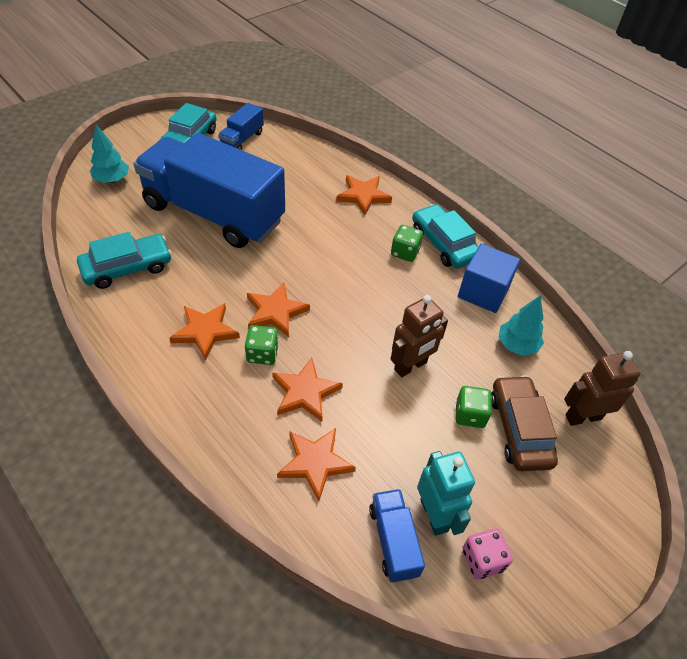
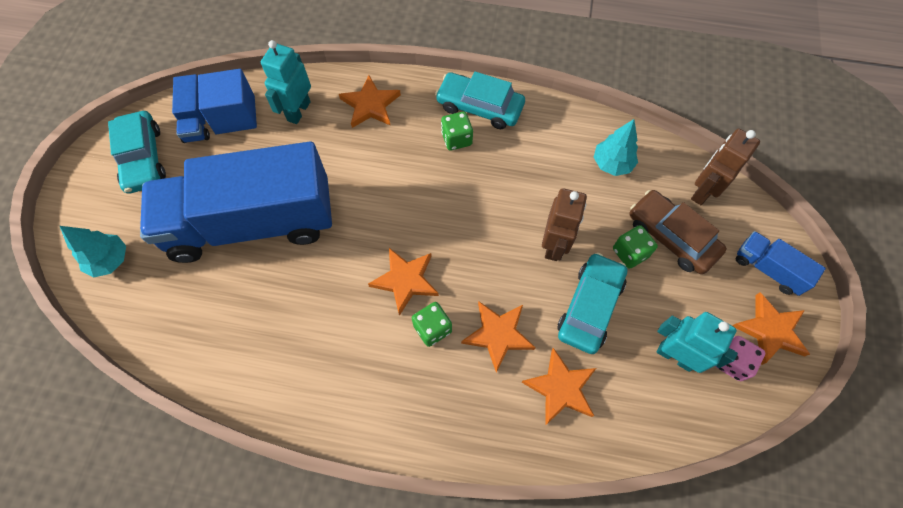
camera: 35 degrees left, 15 degrees up
(127, 268) = (229, 342): turquoise car -> turquoise car (590, 307)
(205, 331) = (365, 347): orange star -> orange star (770, 330)
(310, 171) = (298, 111): none -> turquoise robot
(393, 541) = (666, 400): blue truck -> blue truck (768, 269)
(483, 292) = (548, 132): blue cube -> blue cube (235, 115)

